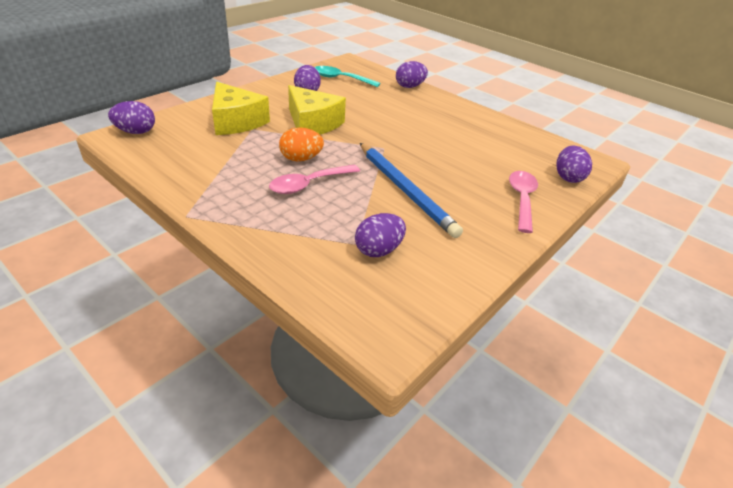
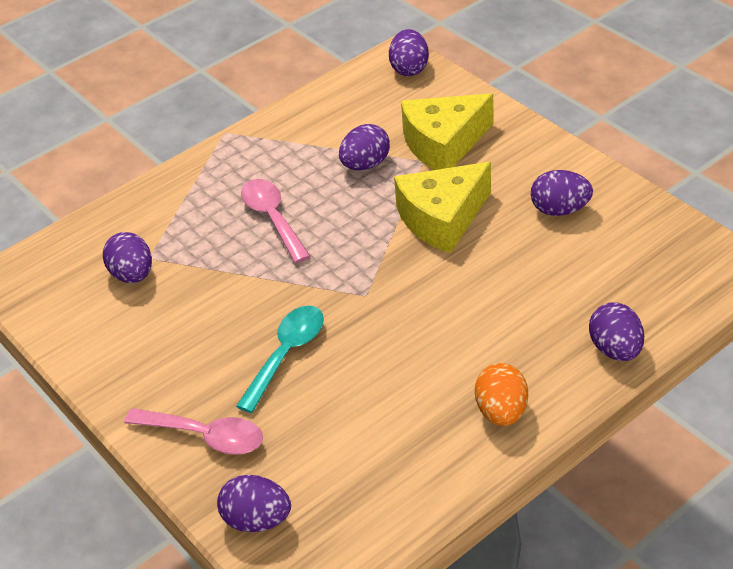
camera: 105 degrees right, 5 degrees up
(251, 148) = (365, 165): none -> purple egg
(301, 159) = (336, 210): orange egg -> orange egg (501, 412)
(341, 79) = (630, 251): turquoise spoon -> turquoise spoon (286, 354)
(405, 190) = (247, 308): blue pencil -> none

